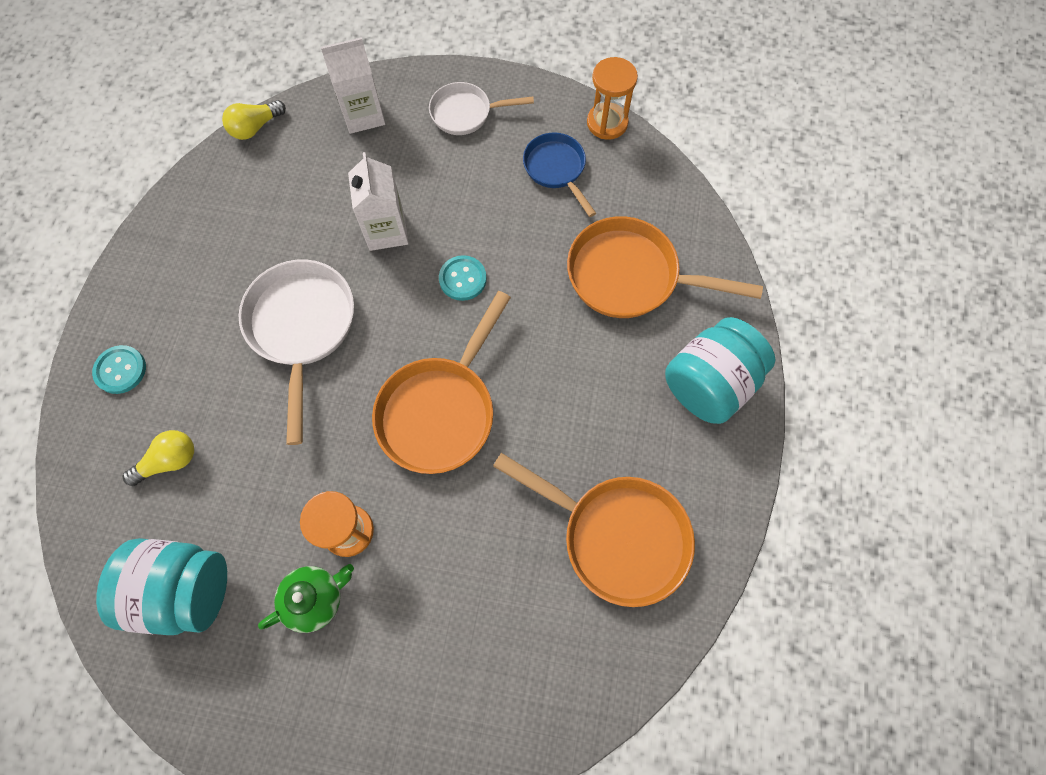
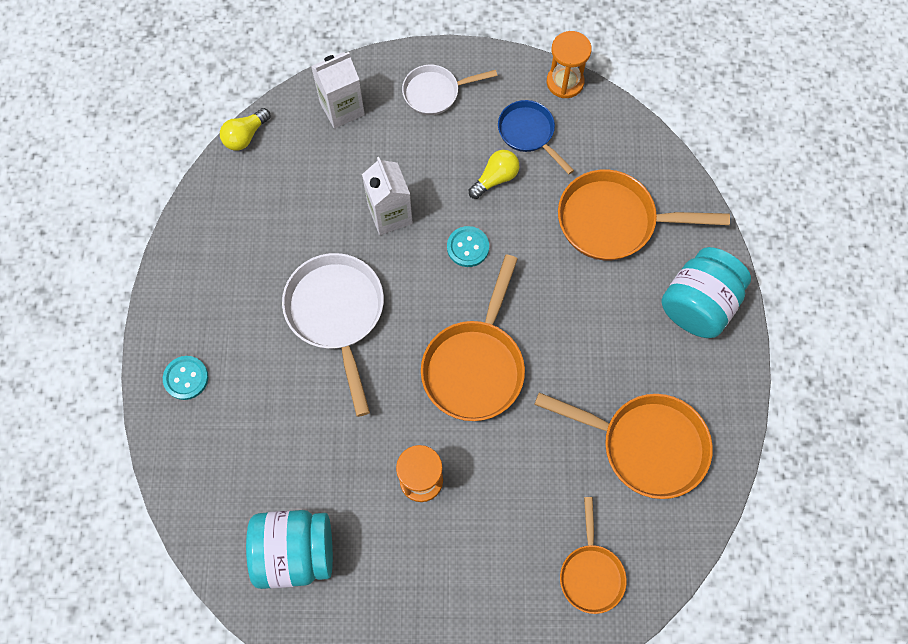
camera: 10 degrees left, 0 degrees up
(169, 461) = (252, 449): yellow light bulb -> yellow light bulb (495, 178)
(315, 598) = (407, 540): green teapot -> none
(520, 679) = (591, 573): none -> orange pan

